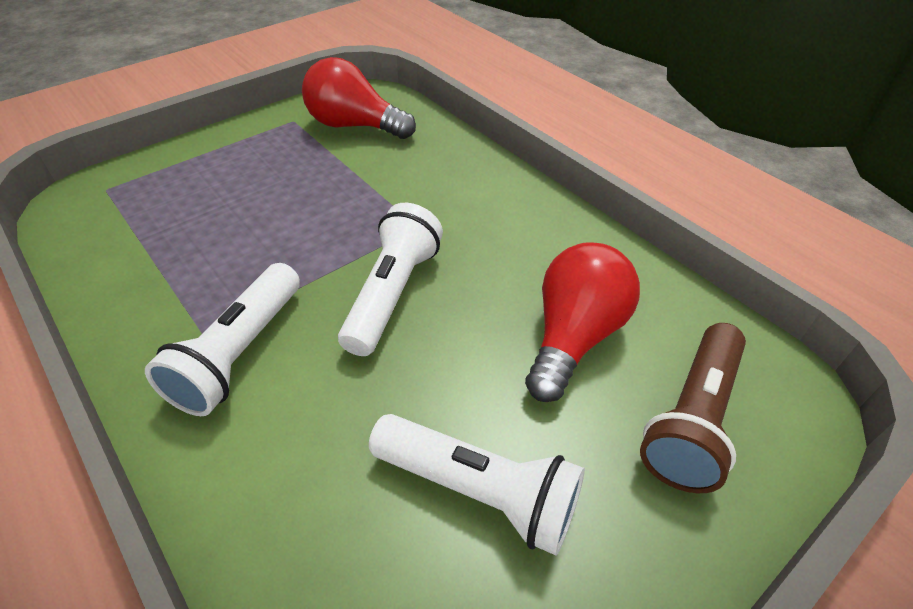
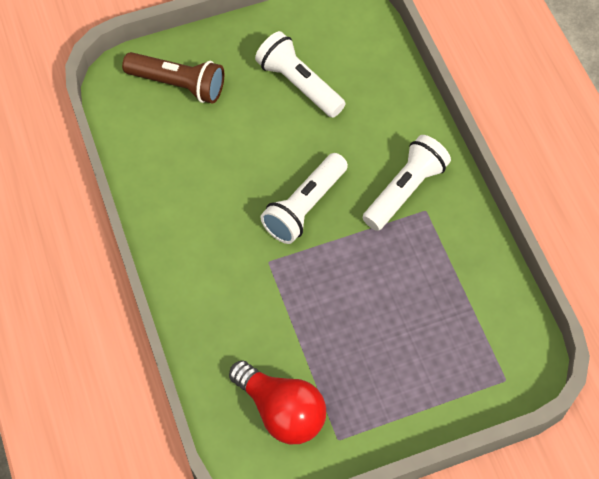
camera: 160 degrees left, 15 degrees up
(573, 336) = (209, 145): red light bulb -> none
(691, 419) = (178, 85): brown flashlight -> brown flashlight turned 60 degrees clockwise

